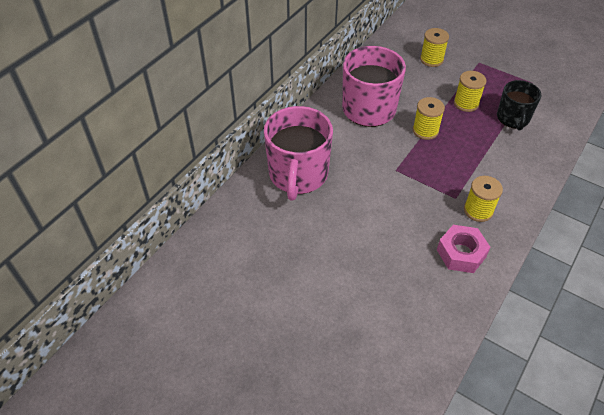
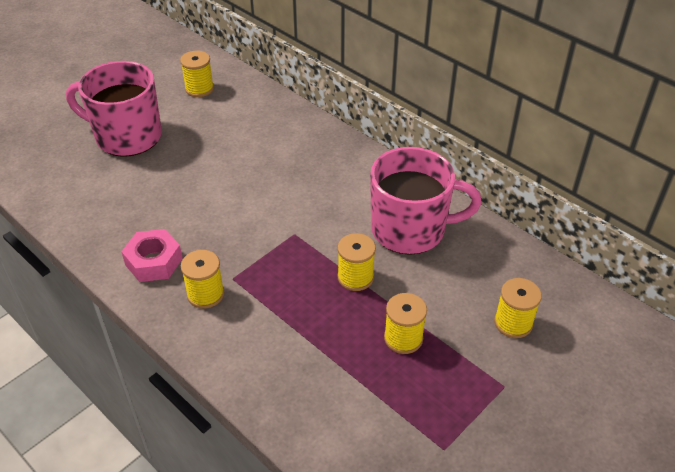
camera: 100 degrees right, 5 degrees down
(209, 283) = (199, 89): none -> yellow spool
(298, 175) = (310, 154): pink mug -> pink mug (127, 136)
(513, 119) = (359, 388): black mug -> none

